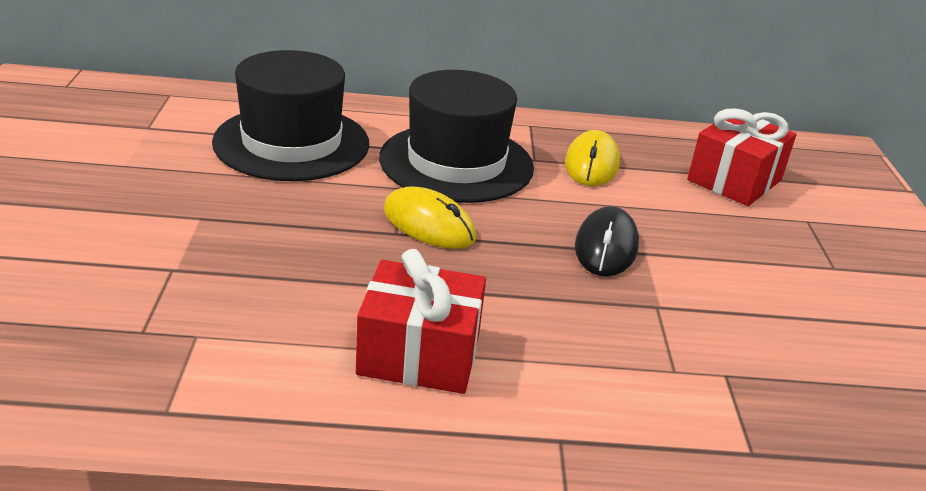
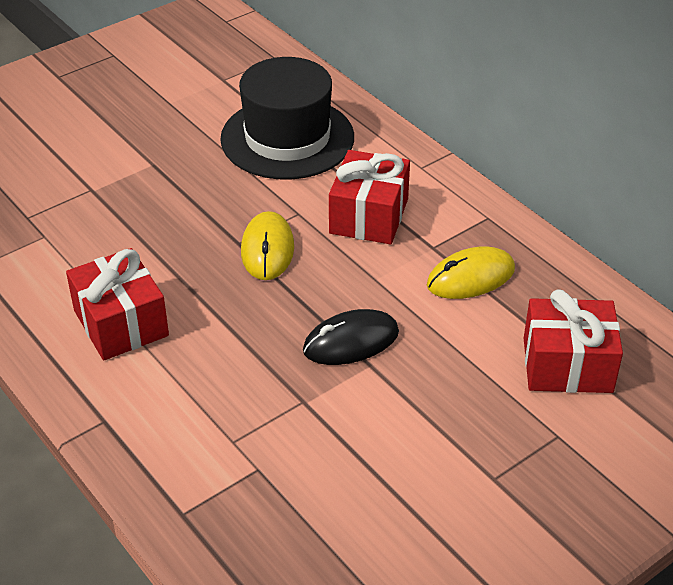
camera: 55 degrees right, 10 degrees up
(456, 162) = (369, 216): black hat -> red gift

